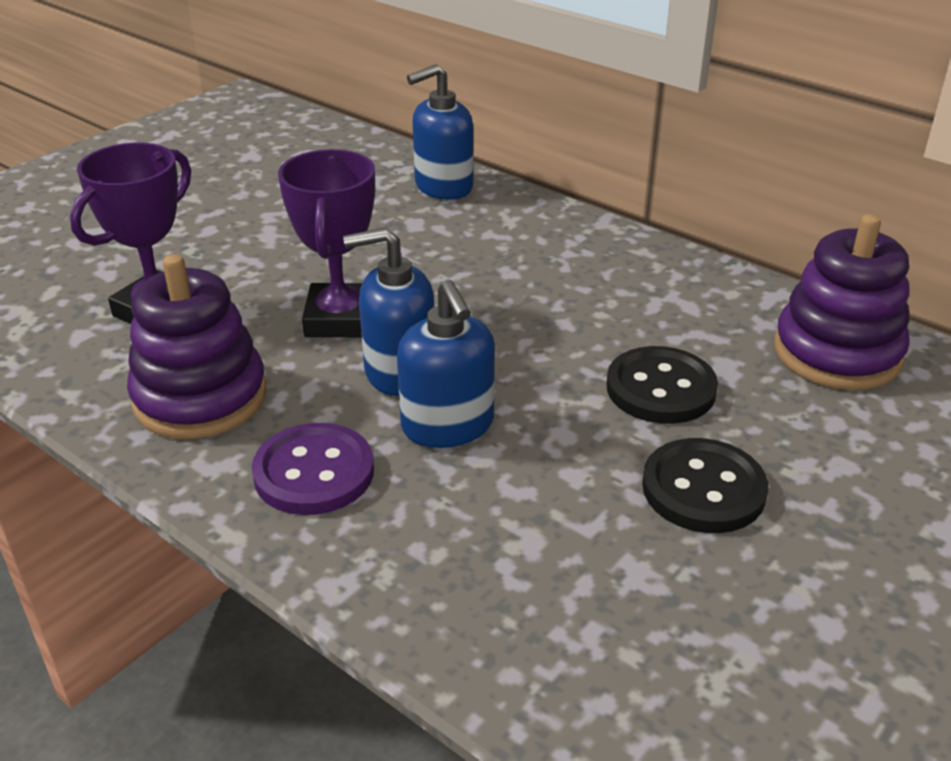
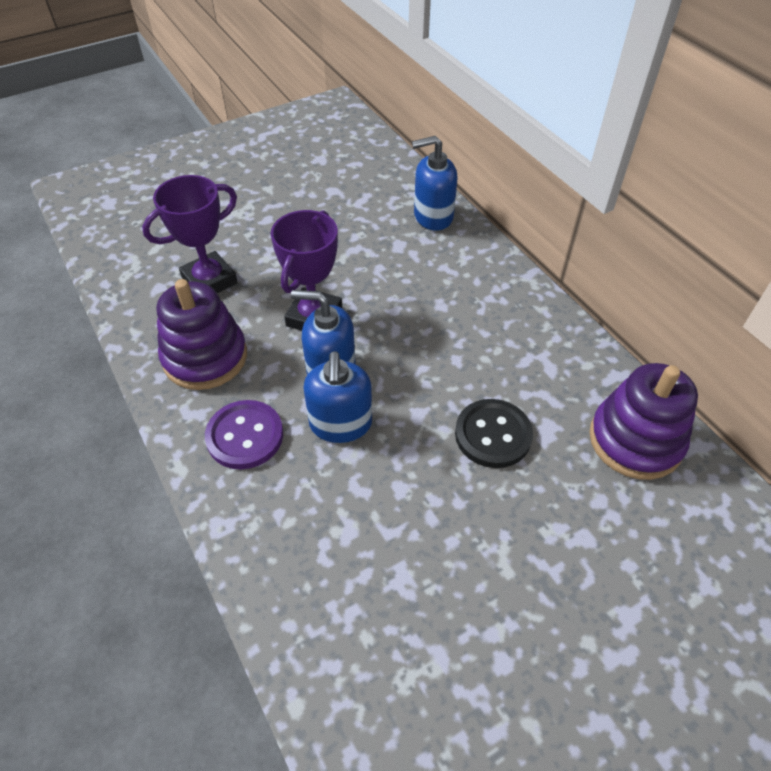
camera: 20 degrees right, 15 degrees up
(703, 489) = (478, 527): black button -> none

